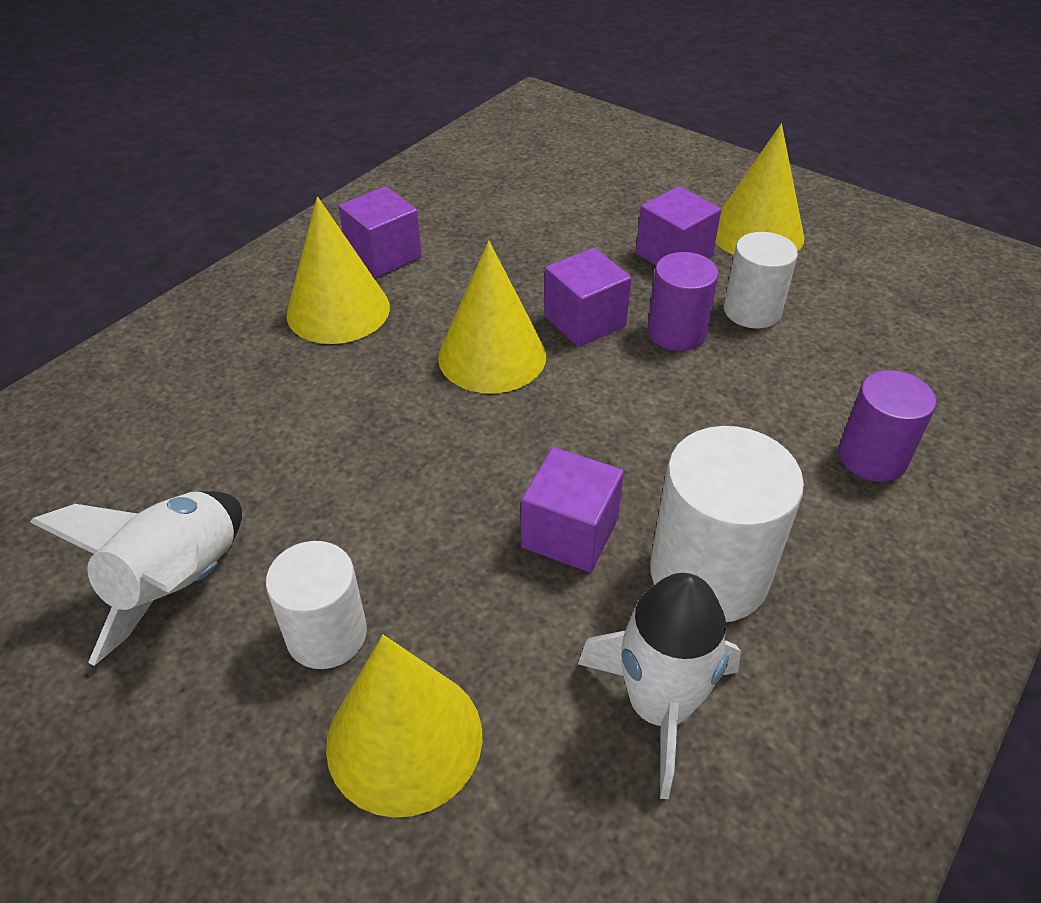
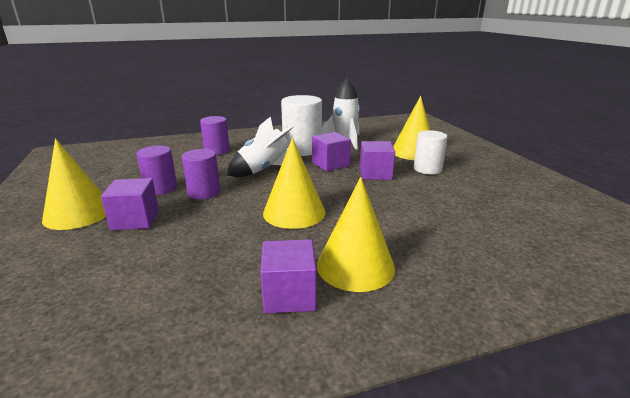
camera: 145 degrees left, 20 degrees down
(180, 585) = (480, 190): white rocket -> white rocket (264, 170)
(584, 321) = (232, 210): purple cube -> purple cube (375, 174)
(752, 311) = (161, 188): white cylinder -> purple cylinder

